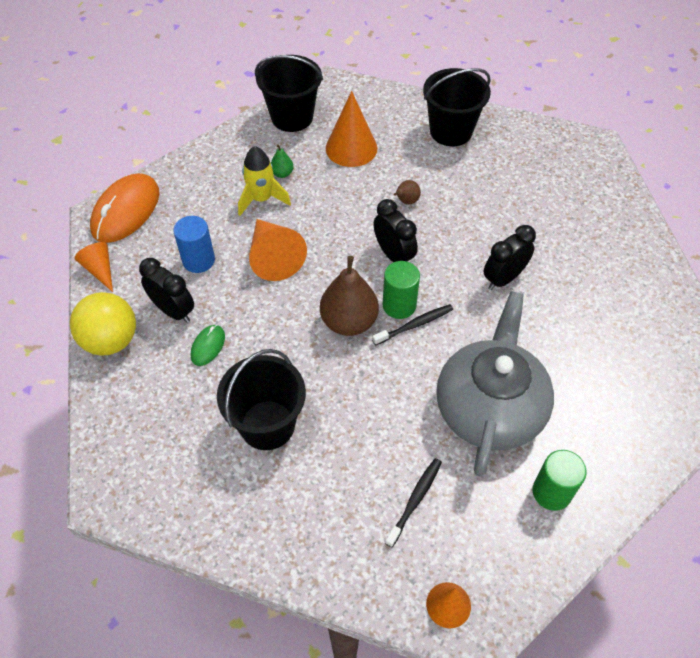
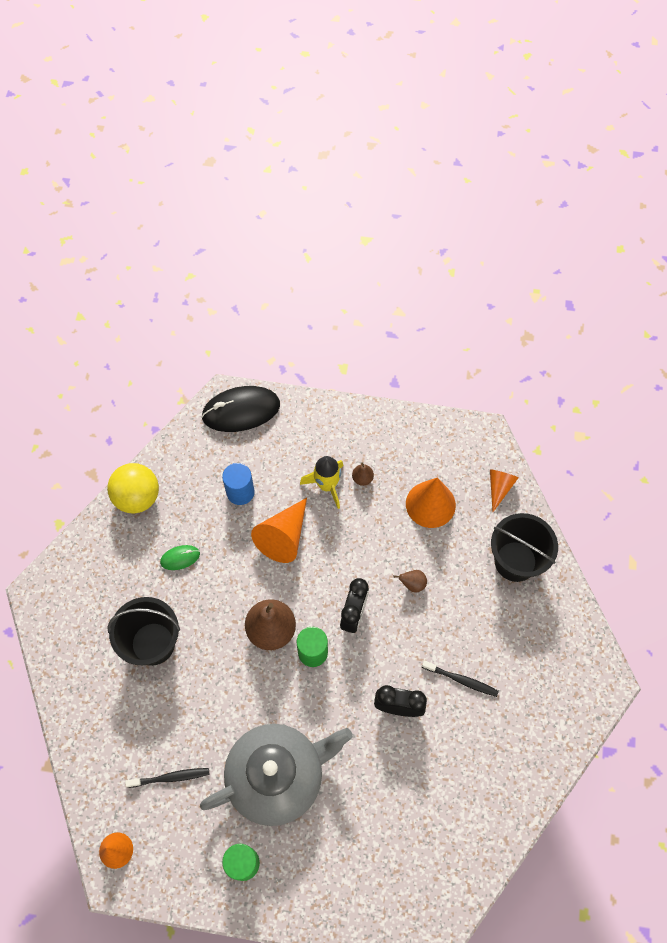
camera: 50 degrees right, 10 degrees up
(100, 270) = (182, 440): orange cone -> orange cone (499, 488)
(126, 211) = (241, 410): orange mouse -> black mouse
(173, 311) = (189, 513): black clock -> none
(282, 173) = (362, 478): green pear -> brown pear
(292, 117) = (423, 438): black bucket -> none
(414, 325) = (304, 675): black toothbrush -> black toothbrush (461, 680)

